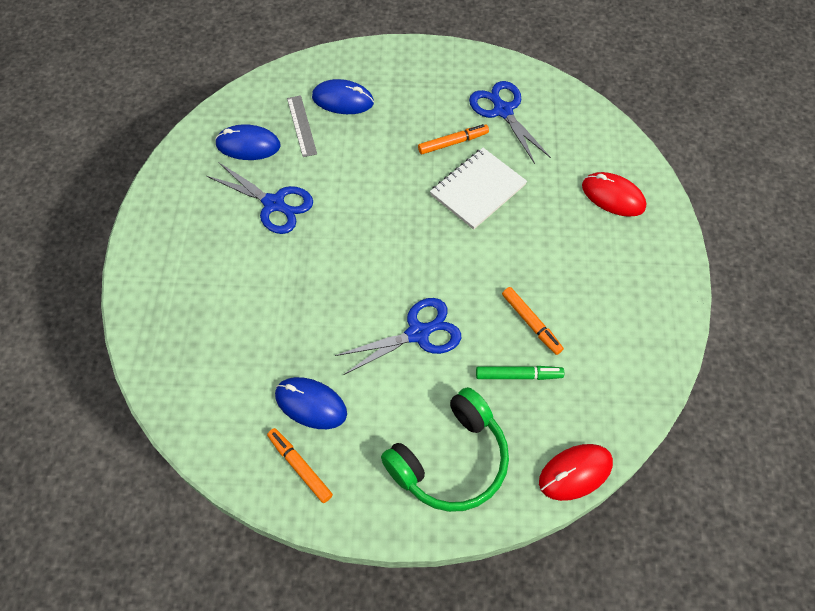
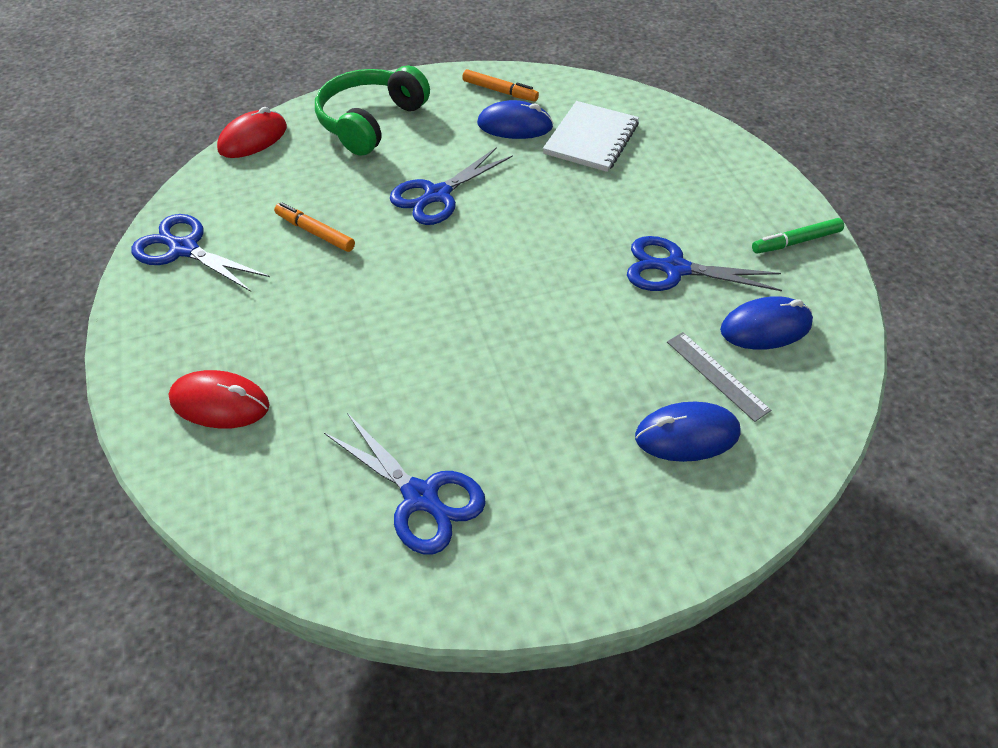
camera: 160 degrees right, 10 degrees down
(453, 142) = (482, 416): orange marker -> none
(478, 190) = (421, 357): white notebook -> white notebook (591, 139)
(518, 375) = (320, 188): green marker -> green marker (796, 242)
(641, 339) = (184, 249): none -> blue scissors

